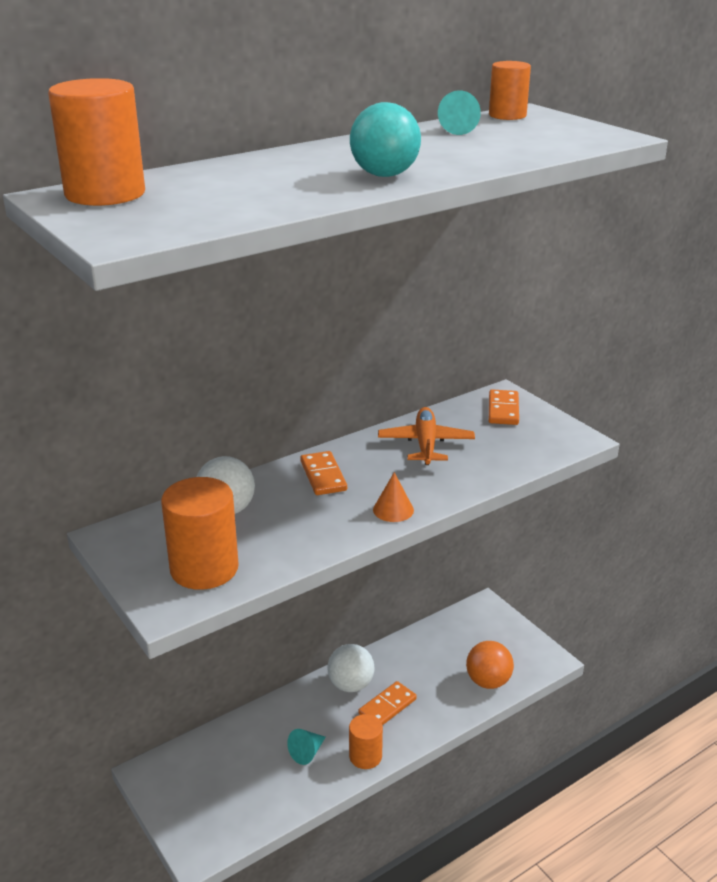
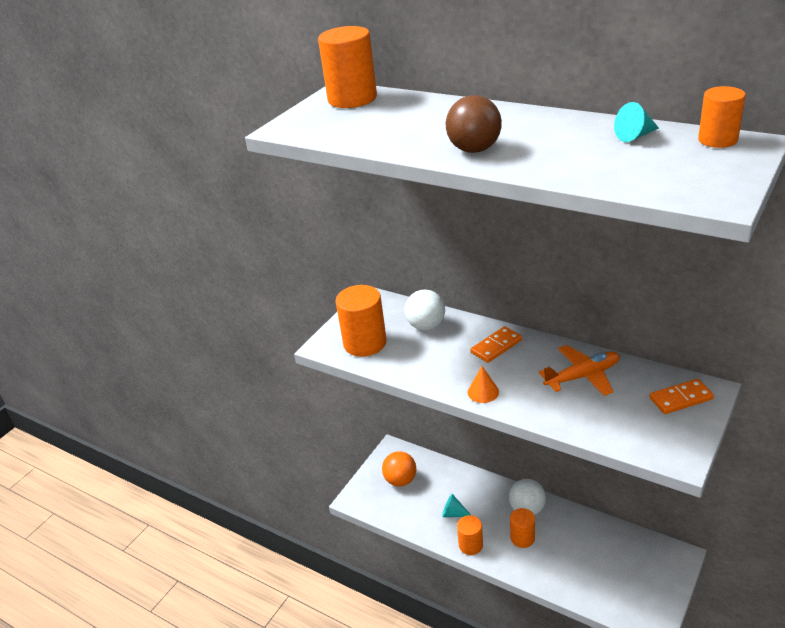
camera: 70 degrees right, 5 degrees up
(384, 175) = (474, 149): turquoise ball -> brown ball
(387, 706) = (522, 538): orange domino -> orange cylinder
(488, 681) = (594, 589): orange ball -> orange ball (400, 480)

